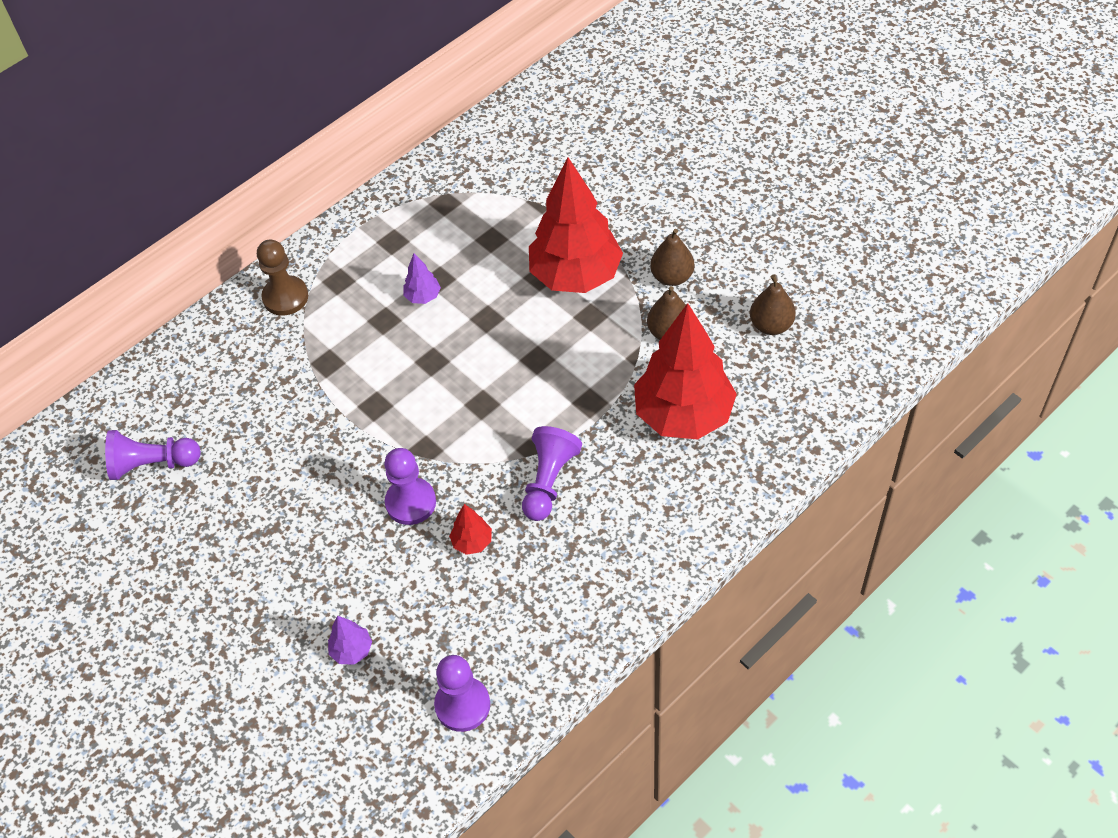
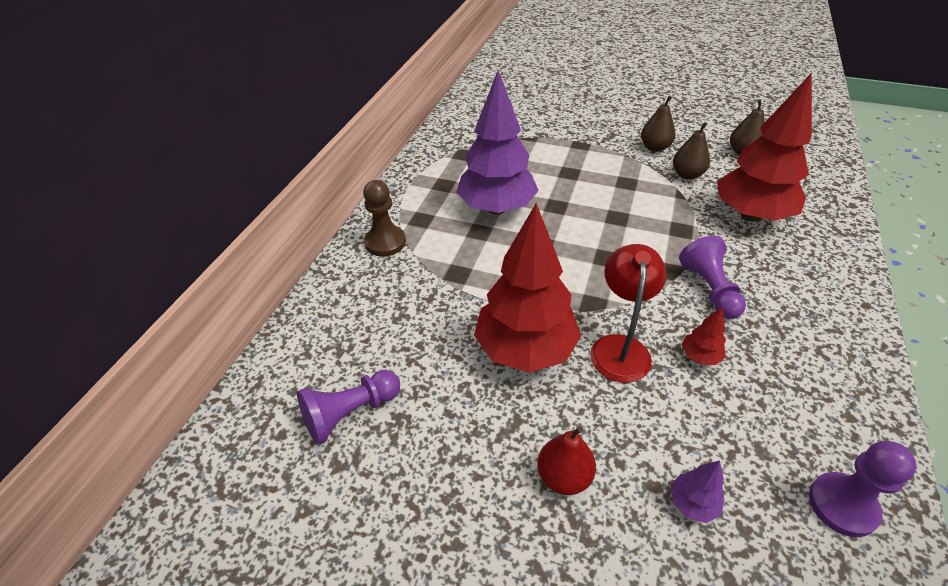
camera: 30 degrees left, 10 degrees down
(275, 587) = (564, 476): none -> red pear
(411, 502) = (620, 347): purple pawn -> red lamp
(423, 296) = (496, 208): purple tree -> purple tree, size x2.49
(576, 275) = (593, 165): red tree -> red tree (525, 349)

